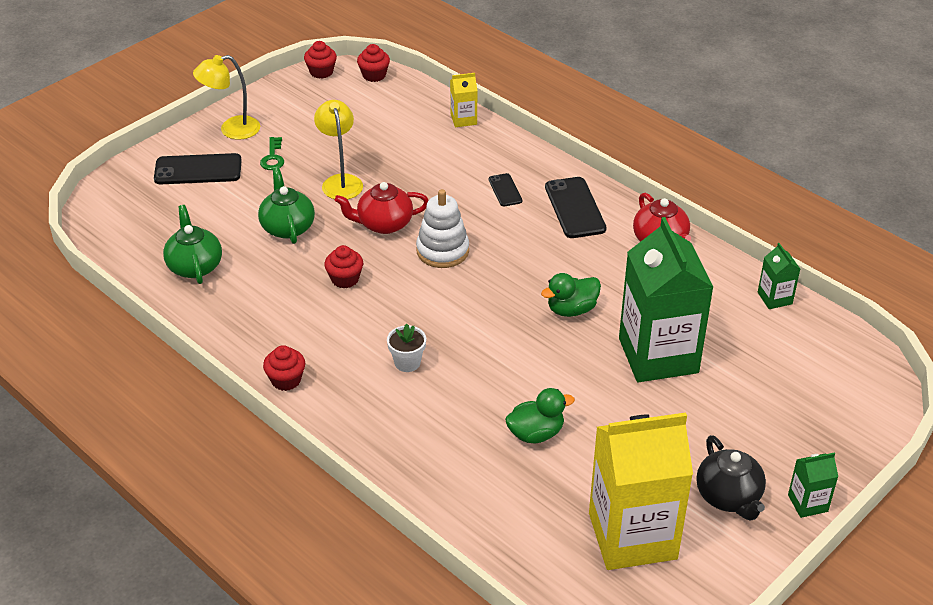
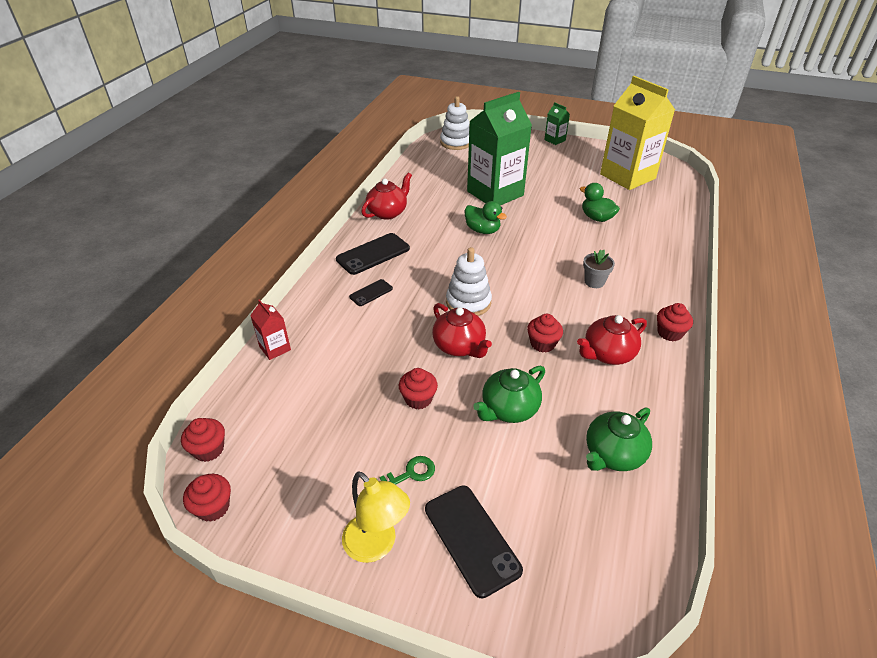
camera: 115 degrees left, 0 degrees up
(296, 317) = (607, 354): none -> red teapot
(340, 181) = (418, 399): yellow lamp -> red cupcake
(407, 362) = (594, 282): white flower pot -> grey flower pot
(463, 119) = (275, 348): yellow carton -> red carton
(729, 497) = (573, 158): black teapot -> none
(774, 298) = (414, 168): green carton -> none
(845, 370) = (456, 142): none -> white stacking toy

